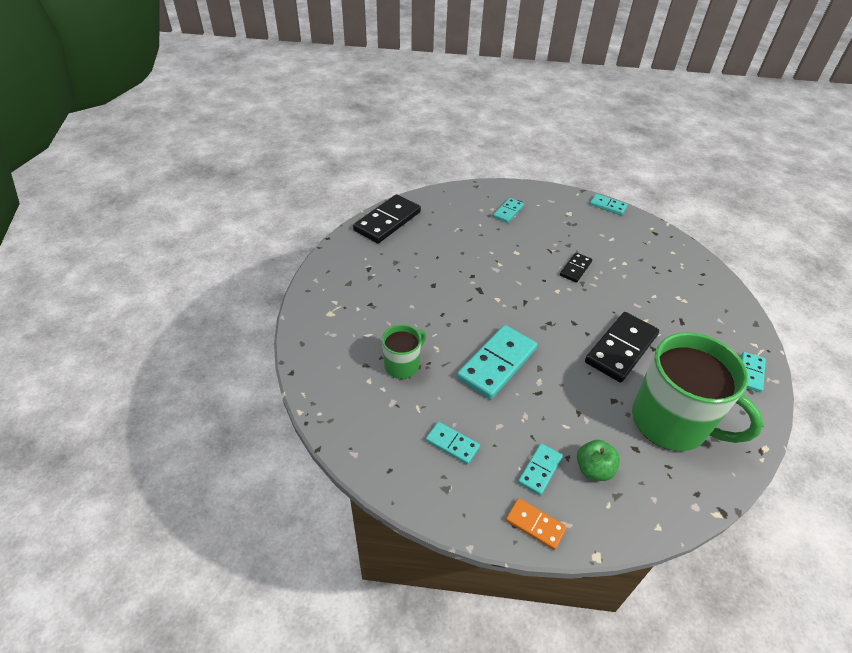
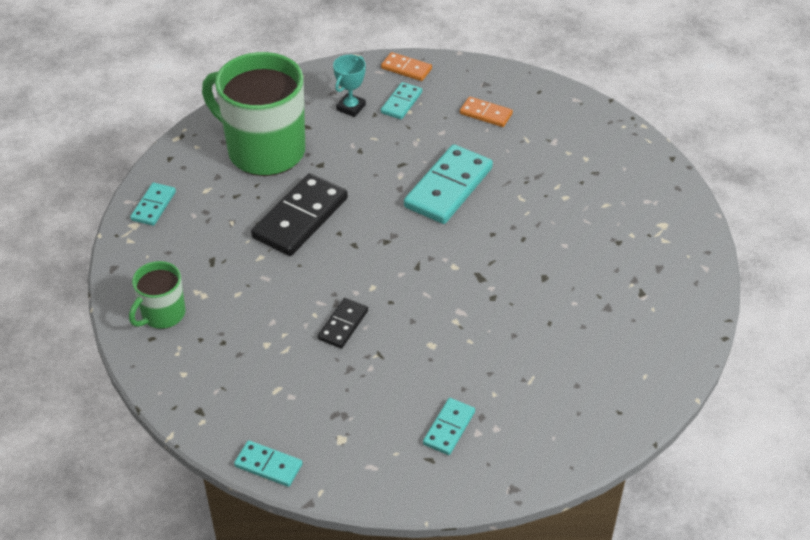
camera: 175 degrees right, 0 degrees up
(387, 221) = (646, 381): black domino -> none
(402, 365) = (554, 176): green mug -> green mug (162, 314)
(452, 444) = (485, 114): turquoise domino -> orange domino
(593, 469) = (351, 107): green apple -> turquoise trophy

